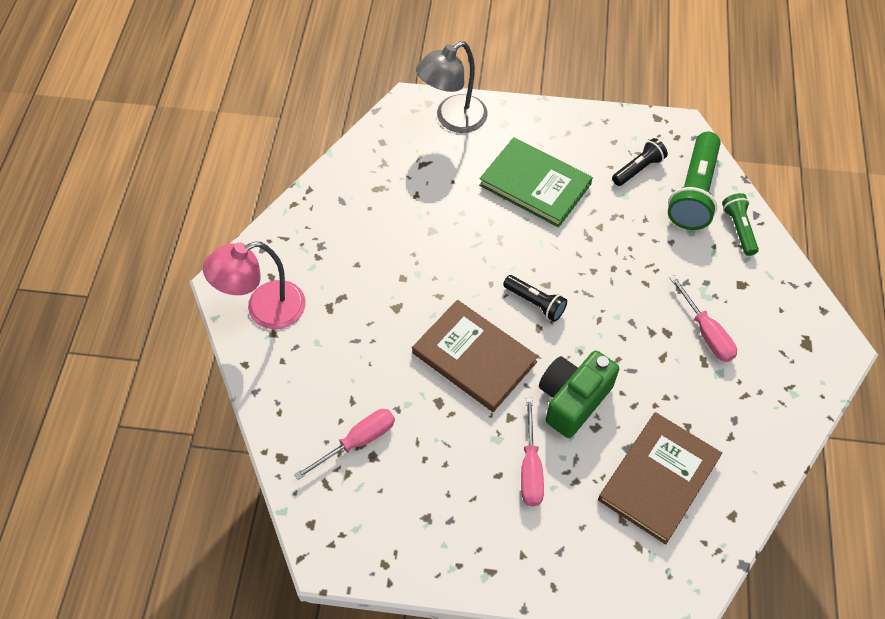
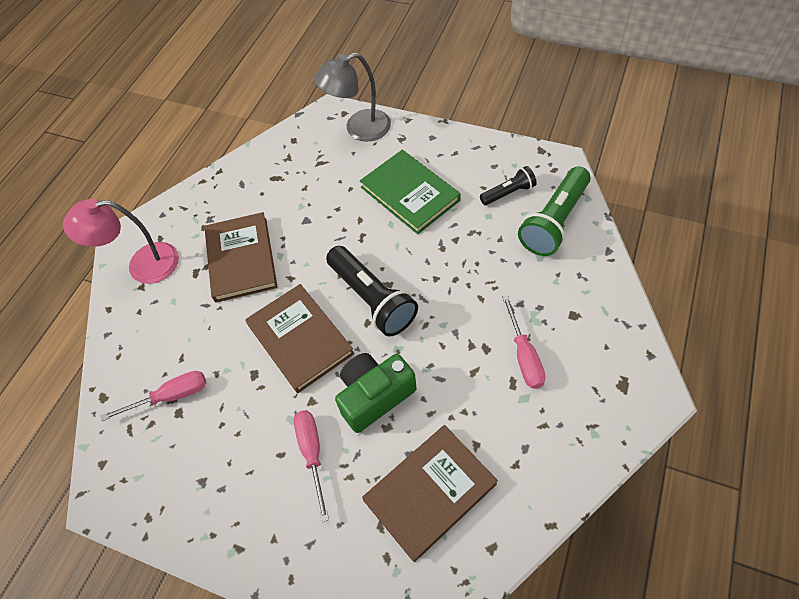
camera: 20 degrees right, 0 degrees up
(376, 284) = (241, 259): none -> brown book
(530, 467) = (312, 454): pink screwdriver -> pink screwdriver turned 150 degrees clockwise
(535, 303) = (372, 299): black flashlight -> black flashlight, size x1.81
(738, 229) = (587, 262): green flashlight -> none

